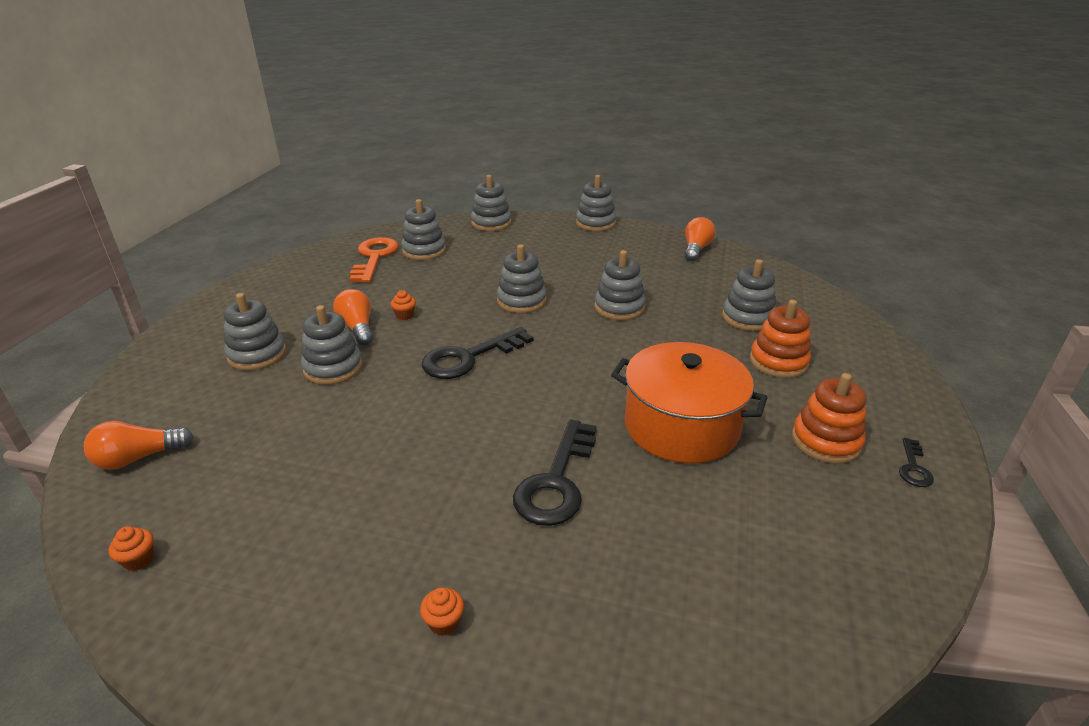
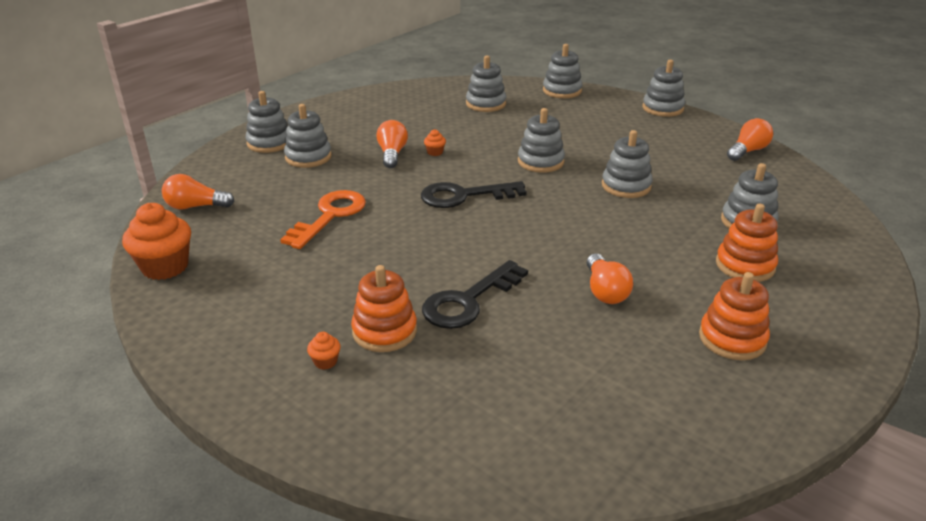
camera: 25 degrees right, 0 degrees up
(139, 559) = (165, 267): orange cupcake -> orange cupcake, size x2.29
(333, 368) = (356, 179): grey stacking toy -> grey stacking toy (269, 143)
(374, 258) = (440, 102): orange key -> orange key (329, 216)
(489, 553) = (384, 331): none -> orange stacking toy
(681, 426) = (605, 291): orange pot -> orange light bulb
(913, 467) = (802, 383): black key -> none

